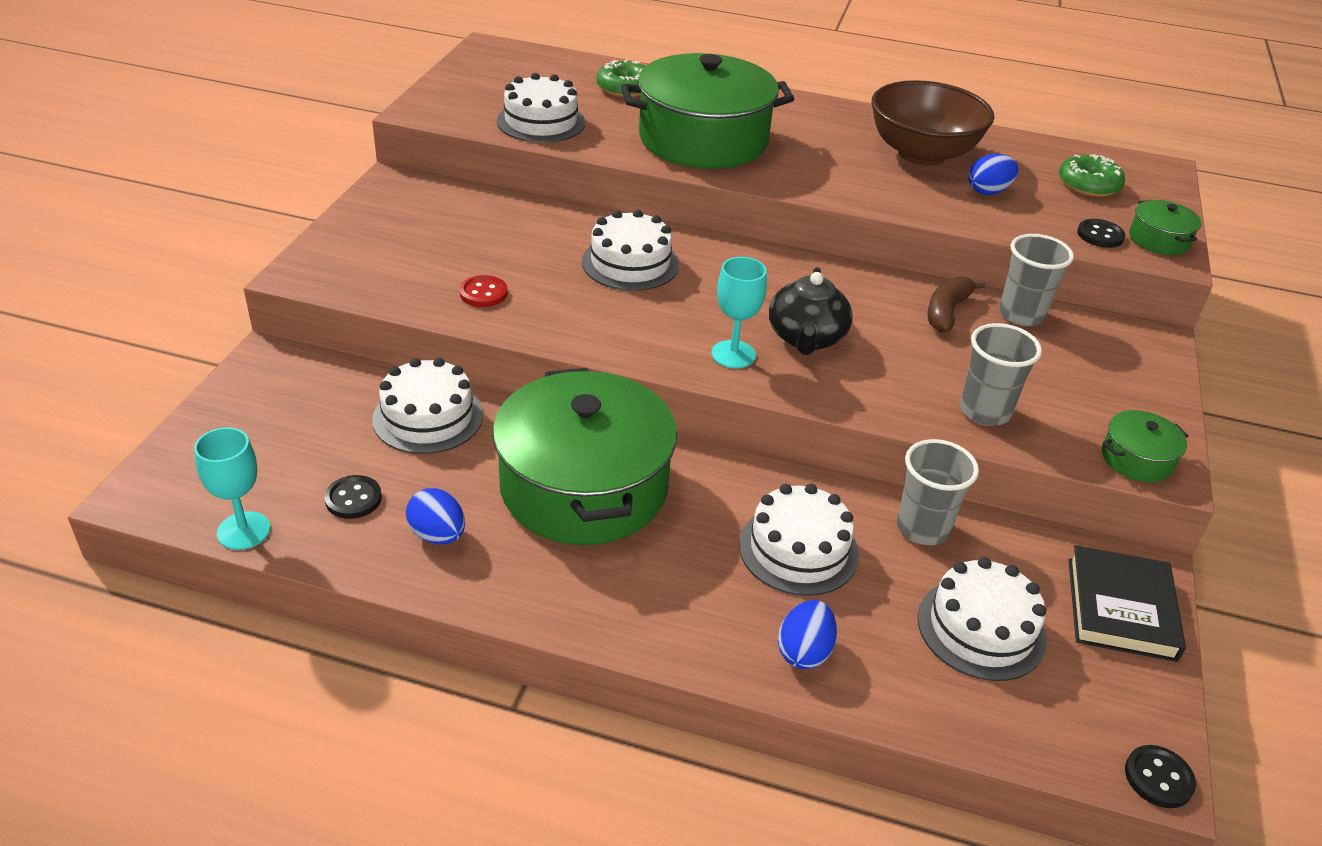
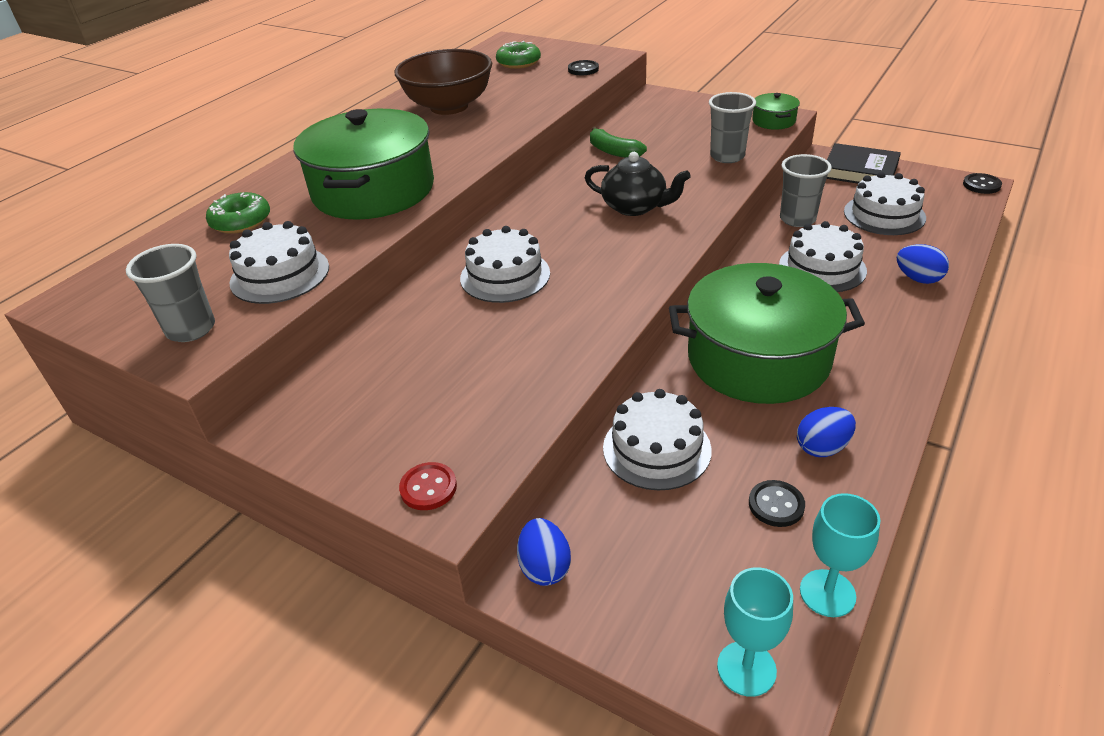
camera: 70 degrees left, 0 degrees up
(483, 293) = (528, 365): red button -> red button (428, 488)
(733, 354) = (651, 239): turquoise goblet -> turquoise goblet (746, 668)
(947, 312) = (613, 151): brown banana -> green banana
(988, 191) = (514, 93): blue egg -> blue egg (544, 567)
(1021, 315) = (622, 128): grey cup -> grey cup (191, 329)
(1159, 240) = (593, 55): green pot -> none

